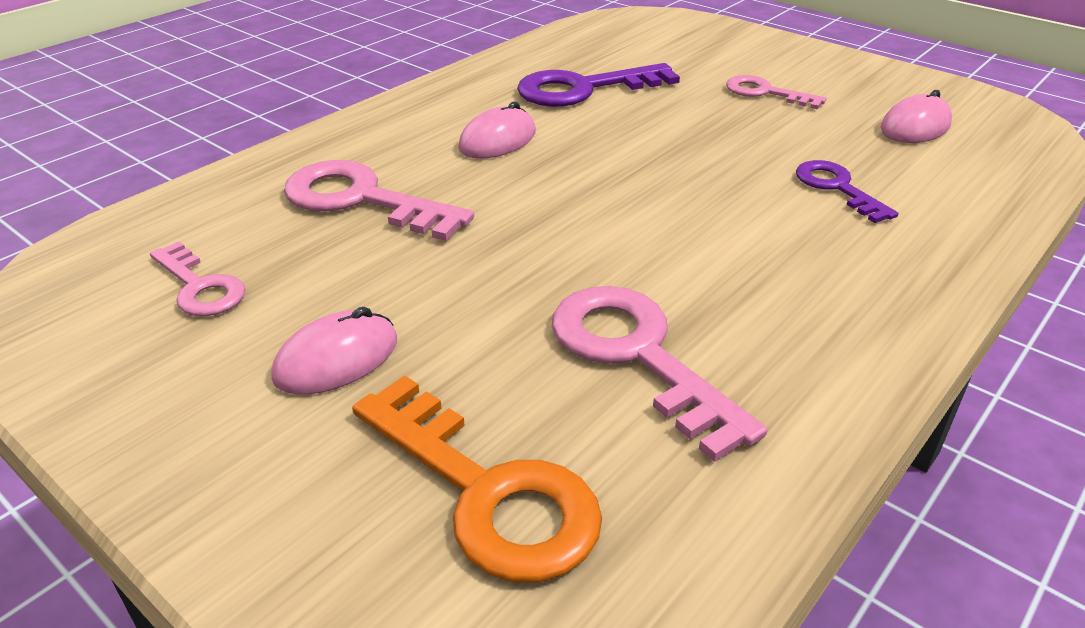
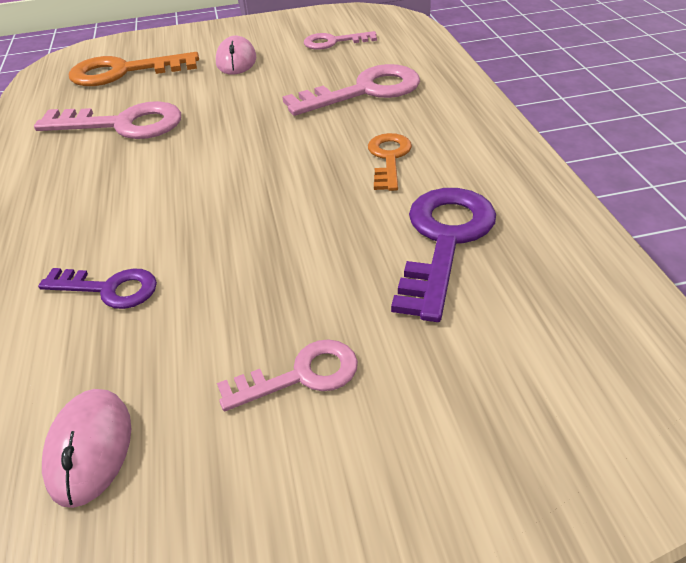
camera: 130 degrees right, 5 degrees up
(497, 140) = (389, 158): pink mouse -> orange key

